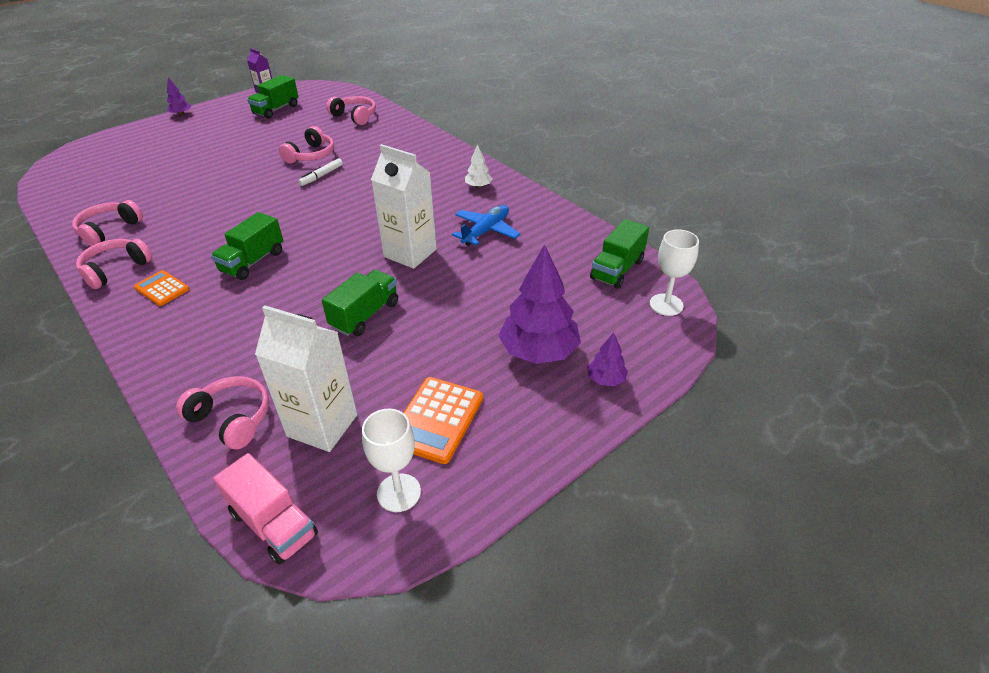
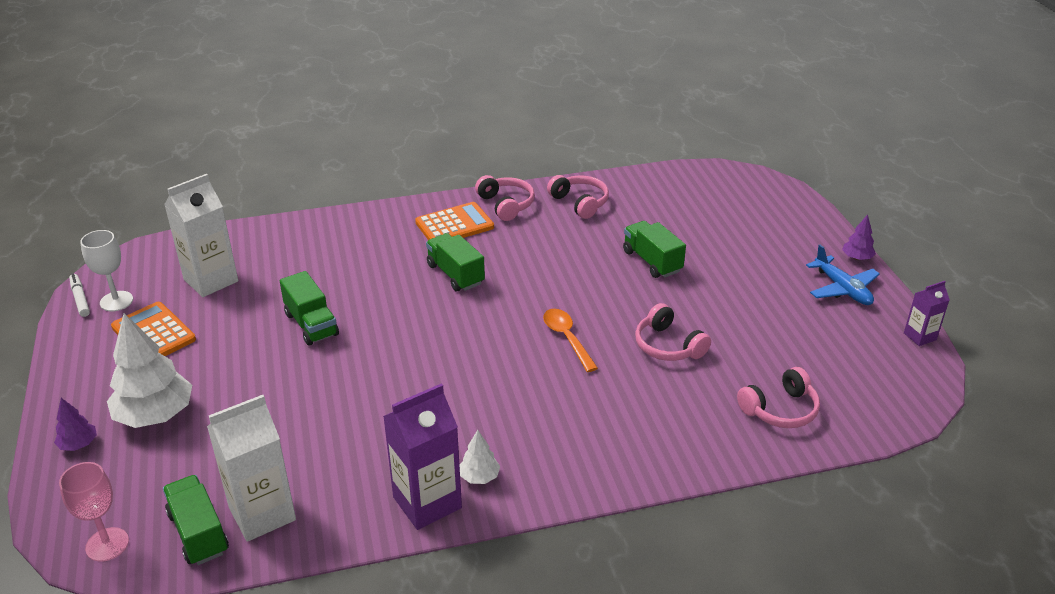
camera: 115 degrees right, 5 degrees down
(162, 288) = (454, 225): orange calculator -> orange calculator, size x1.57
(232, 419) = (261, 244): pink headphones -> none
(273, 524) = (155, 250): pink truck -> none
(276, 110) = (840, 337): green truck -> green truck (652, 261)
(321, 176) = (604, 345): white marker -> white marker (80, 299)
(321, 190) = (567, 338): none -> orange spoon
(410, 253) = (381, 375): white carton -> white carton (262, 514)
(486, 231) = (371, 447): blue plane -> blue plane (842, 289)
(513, 197) = (427, 502): none -> purple carton
(538, 351) = (155, 415): purple tree -> white tree
(666, 304) = (107, 544): white goblet -> pink goblet

